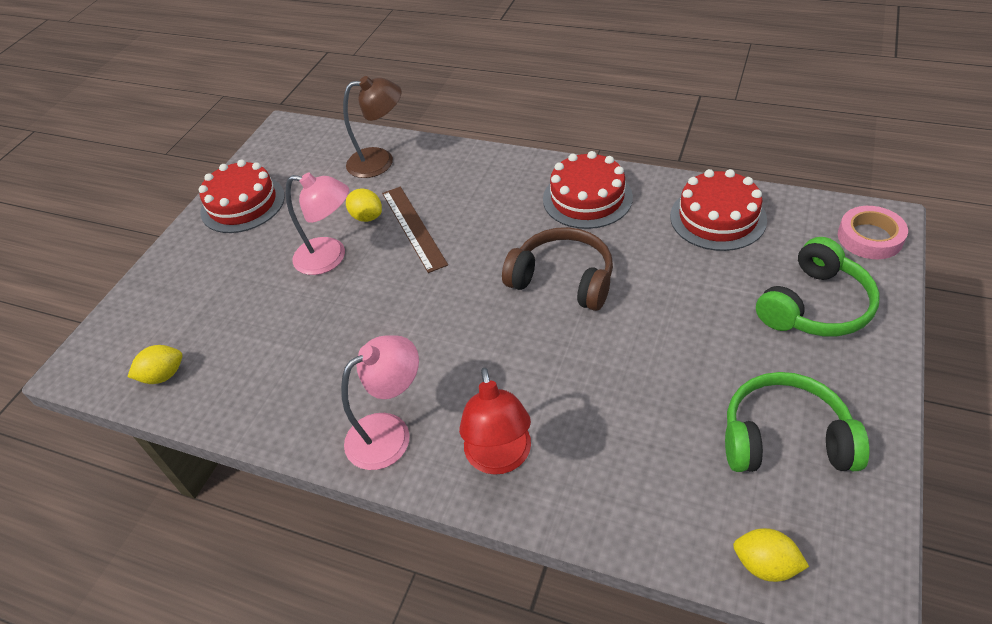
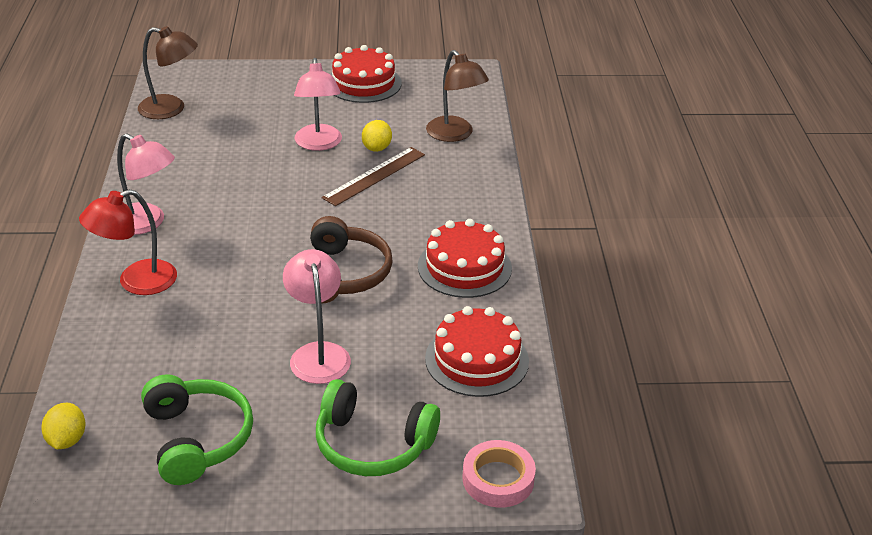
camera: 60 degrees right, 10 degrees down
(163, 375) = (171, 109): yellow lemon -> brown lamp
(678, 320) = (318, 353): none -> pink lamp

